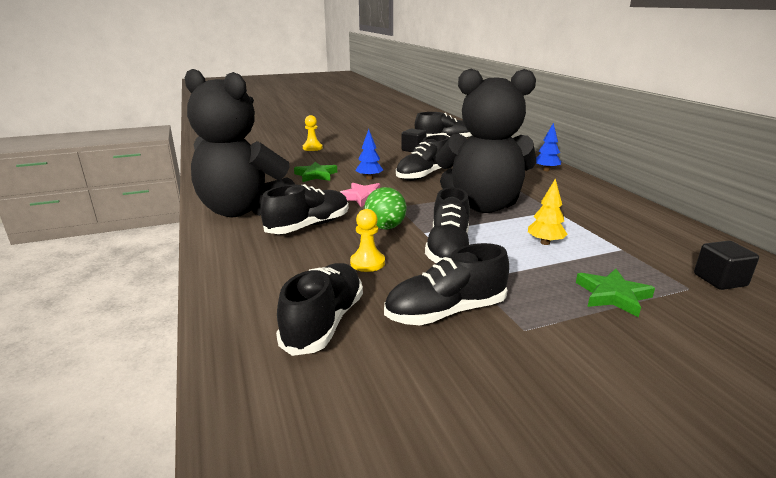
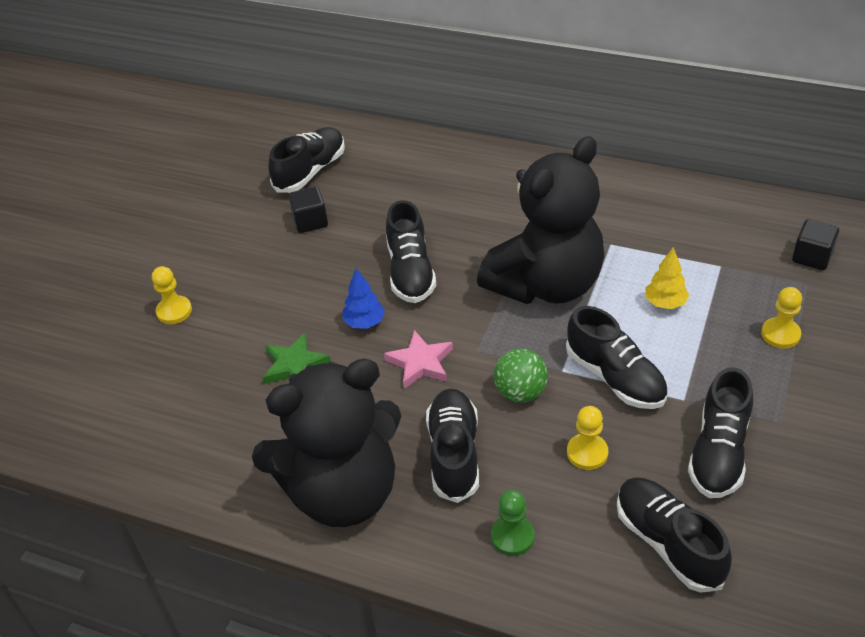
camera: 45 degrees left, 20 degrees up
(263, 263) = (512, 536): none -> green pawn
(546, 170) = (508, 167): blue tree -> none
(613, 295) = (780, 334): green star -> yellow pawn

